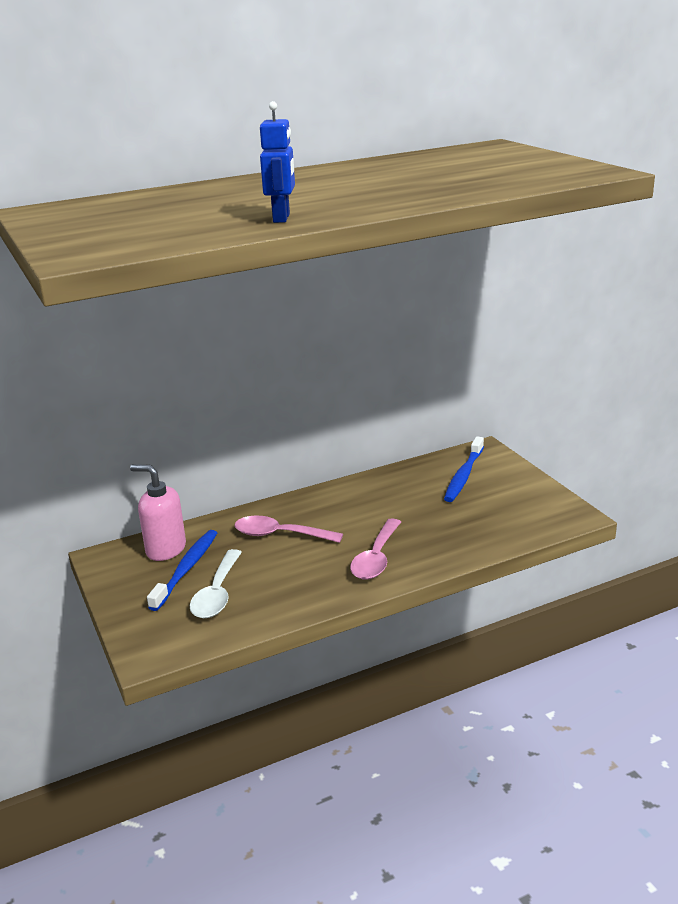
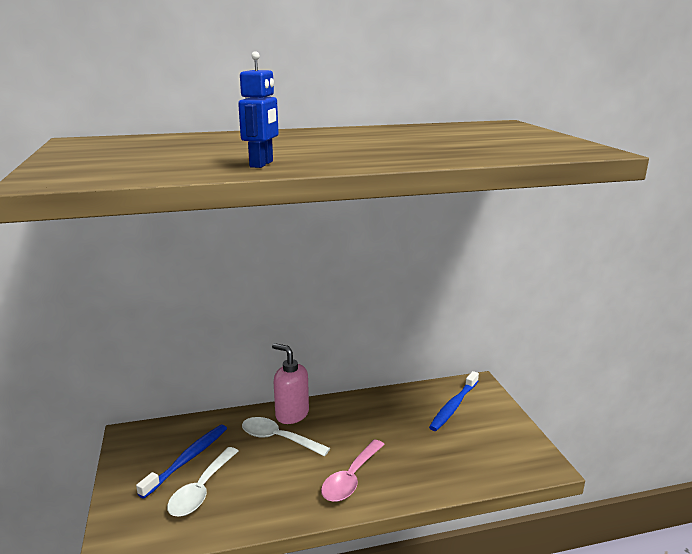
camera: 10 degrees right, 5 degrees down
(165, 549) = (180, 436): pink soap dispenser -> pink soap dispenser (292, 414)
(280, 535) = (278, 438): pink spoon -> white spoon

